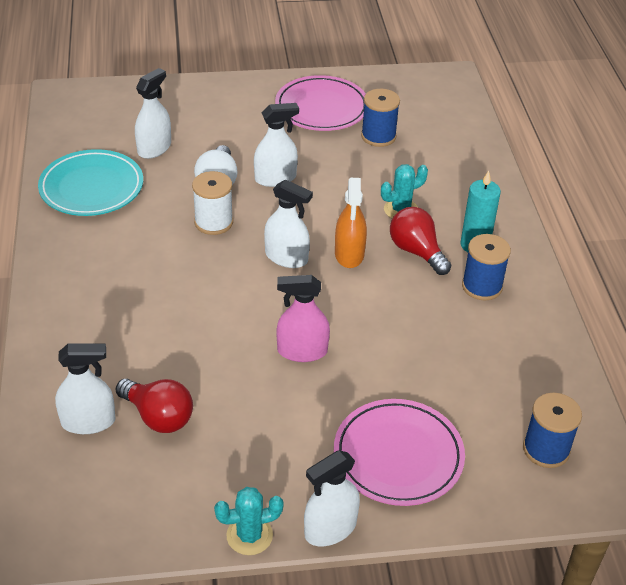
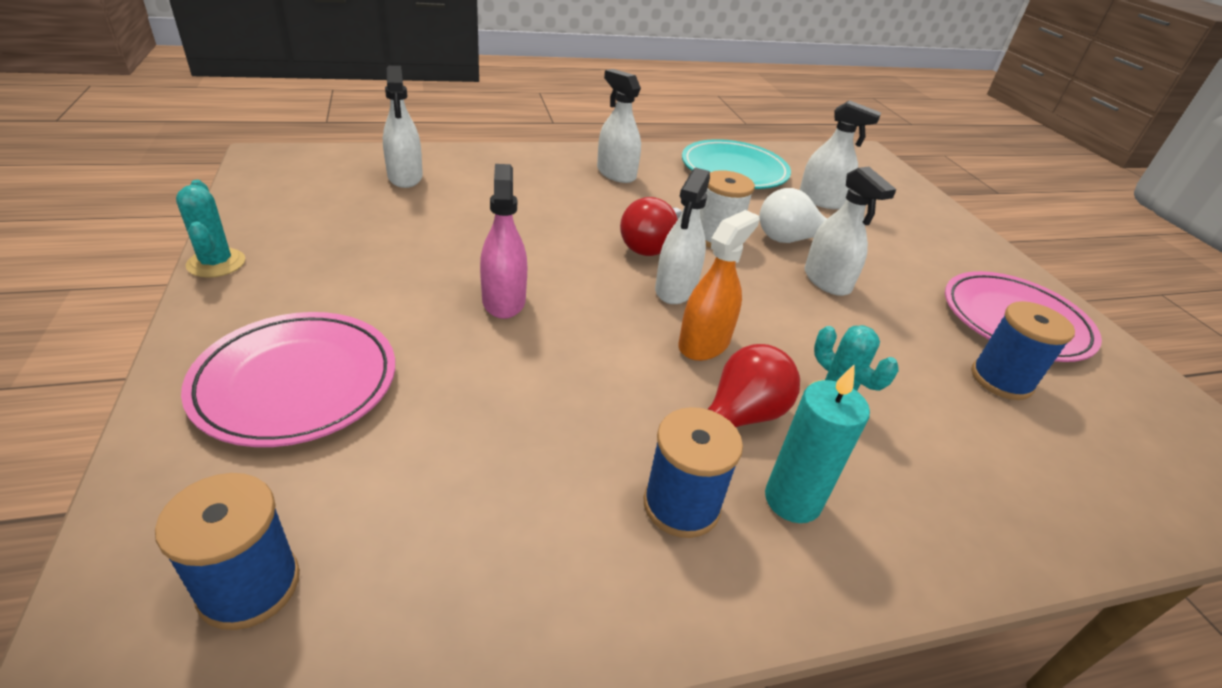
camera: 80 degrees right, 5 degrees down
(158, 417) = (405, 210): red light bulb -> red light bulb (651, 246)
(330, 529) = (195, 320): white spray bottle -> white spray bottle (616, 174)
(349, 254) = (704, 343): orange spray bottle -> orange spray bottle turned 135 degrees clockwise

